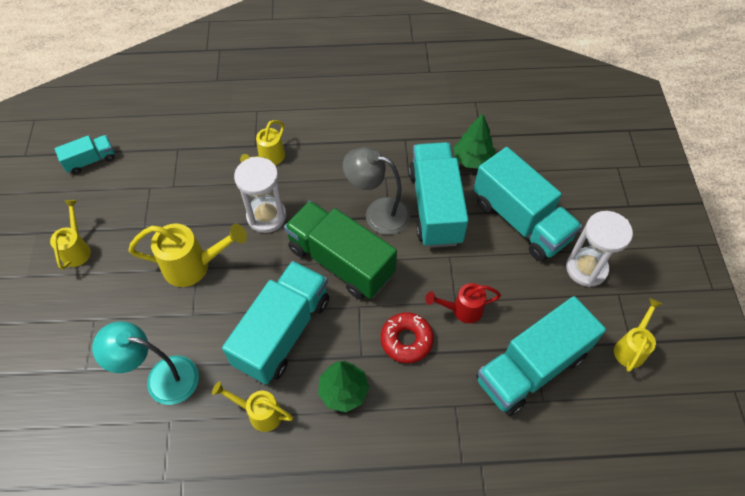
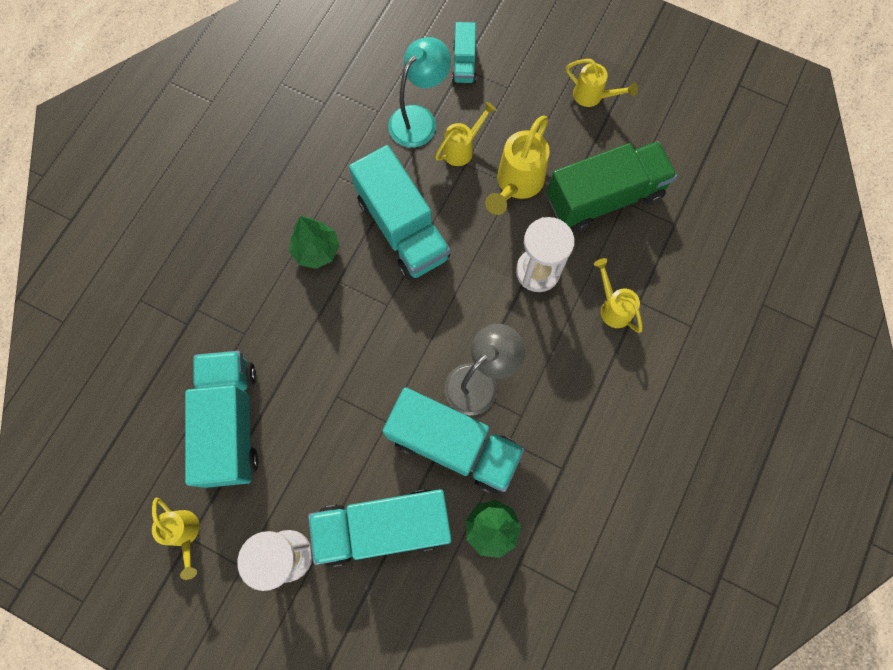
camera: 120 degrees right, 15 degrees up
(91, 160) = (700, 139): turquoise truck -> turquoise truck (464, 63)
(259, 413) = (341, 178): yellow watering can -> yellow watering can (462, 148)
(341, 261) = (444, 314): green truck -> green truck (604, 197)
(406, 340) = (328, 328): red donut -> none
(462, 310) = (324, 397): red watering can -> none

